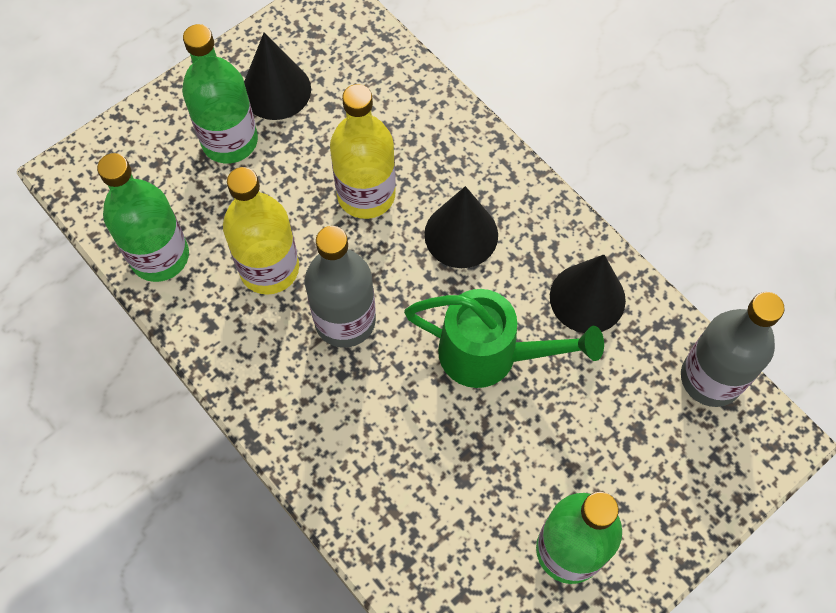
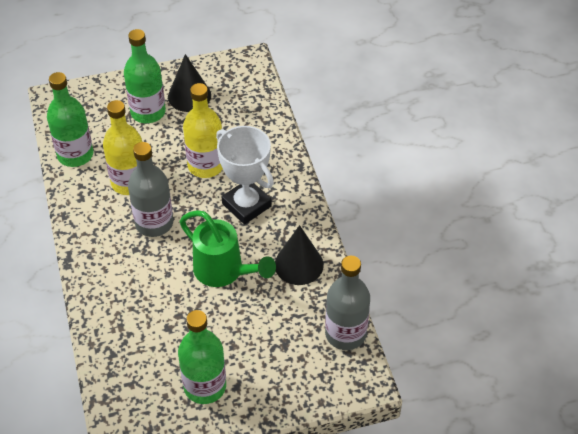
camera: 25 degrees right, 15 degrees down
(461, 234) = (246, 205): black cone -> white trophy

